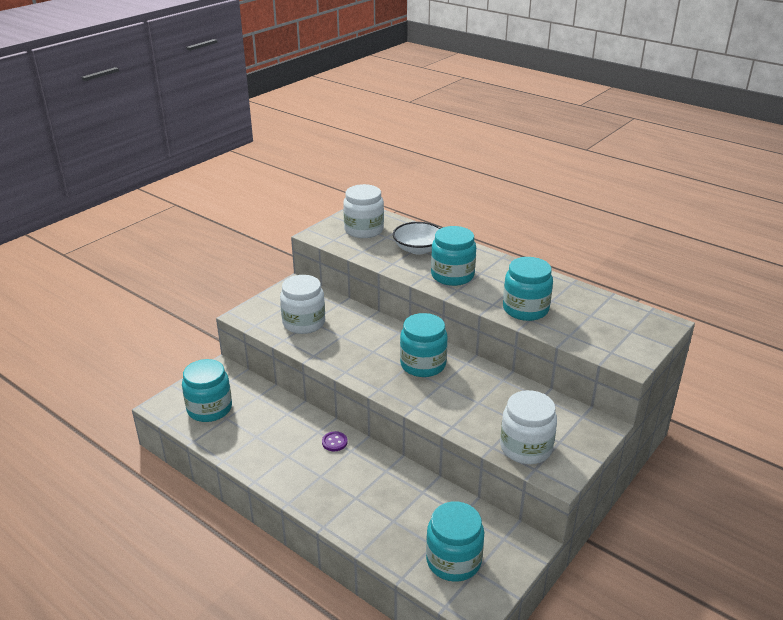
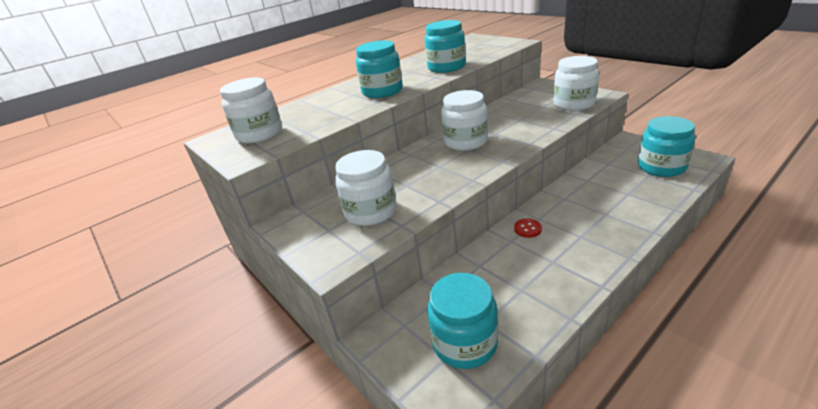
camera: 75 degrees left, 0 degrees up
(334, 442) = (527, 229): purple button -> red button
(418, 249) = (324, 106): white bowl -> none
(423, 364) = (465, 141): turquoise jar -> white jar

